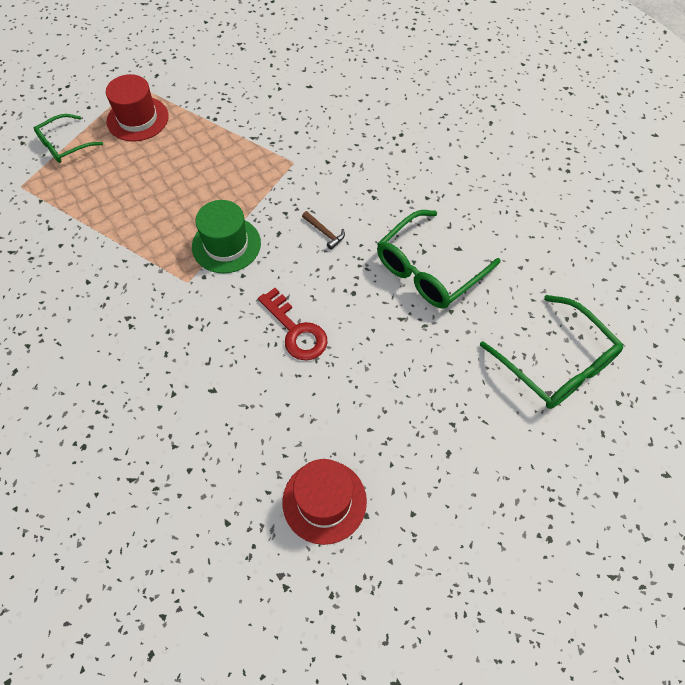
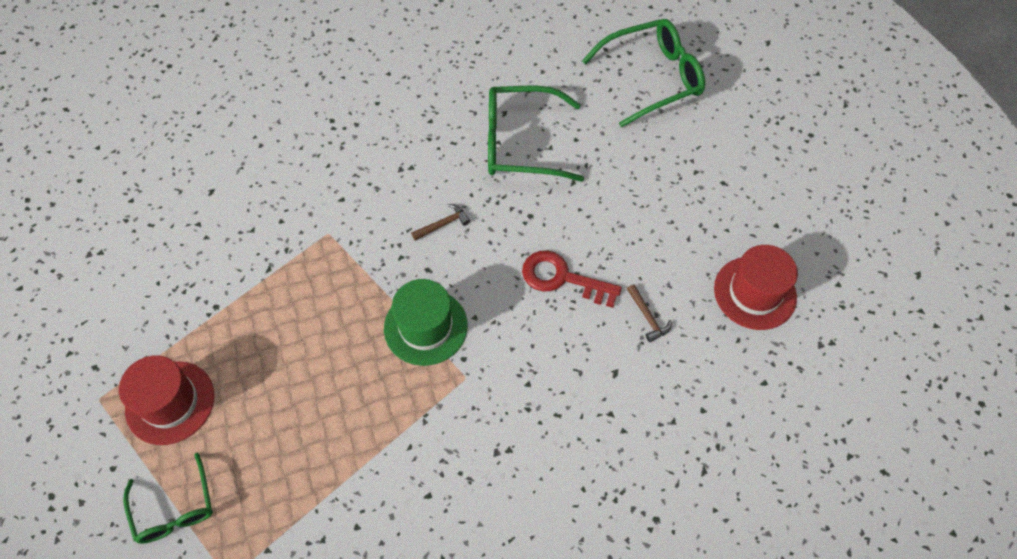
camera: 75 degrees left, 0 degrees up
(273, 407) = (648, 317): none -> brown hammer
(296, 330) = (562, 278): red key -> red key turned 135 degrees counterclockwise
(429, 269) = (522, 143): green glasses -> green glasses turned 120 degrees clockwise

